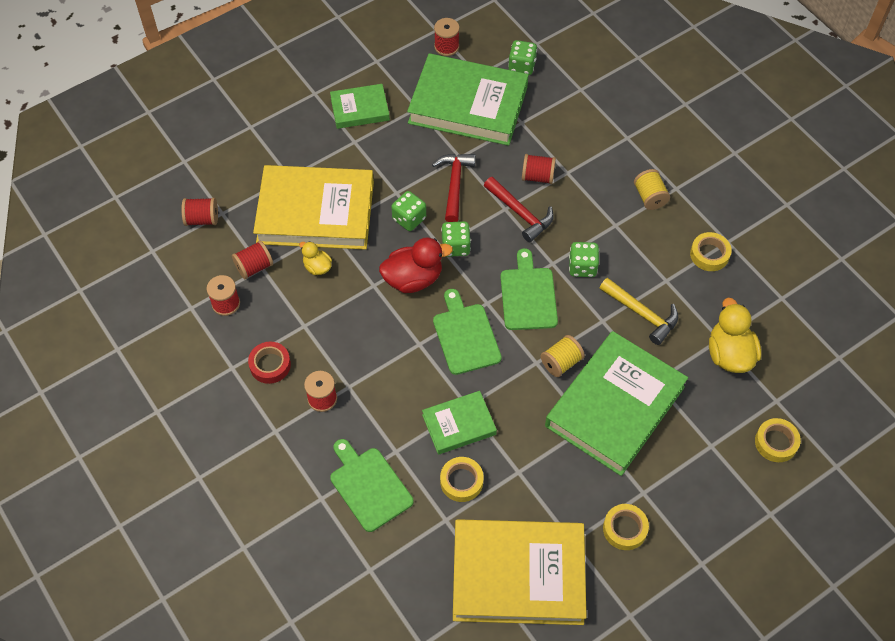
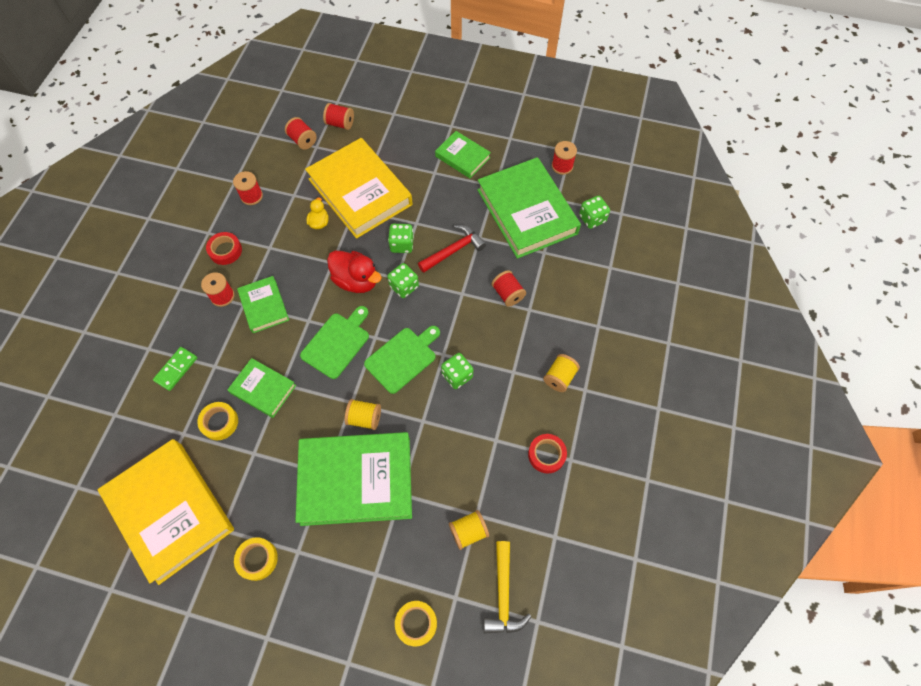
camera: 50 degrees right, 5 degrees up
(254, 267) = (291, 191): red spool -> red spool (340, 124)
(368, 370) = (264, 306): none -> green book
(369, 486) = (176, 369): green cutting board -> green domino
(520, 213) = (467, 305): red hammer -> none
(642, 314) = (451, 443): yellow hammer -> yellow hammer (503, 594)
(709, 254) = (546, 455): yellow tape -> red tape
(729, 354) = (468, 531): yellow duck -> yellow spool

